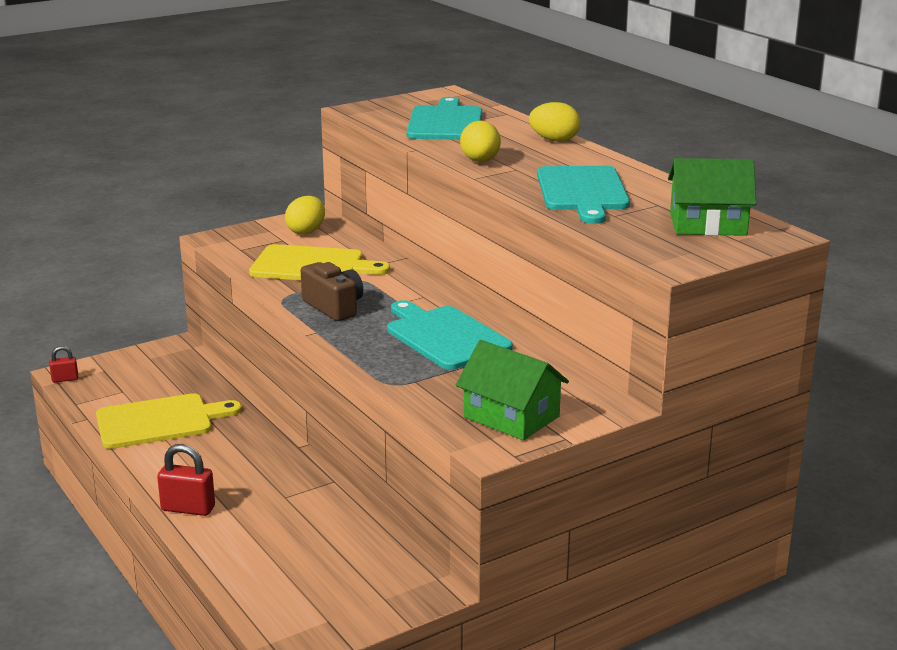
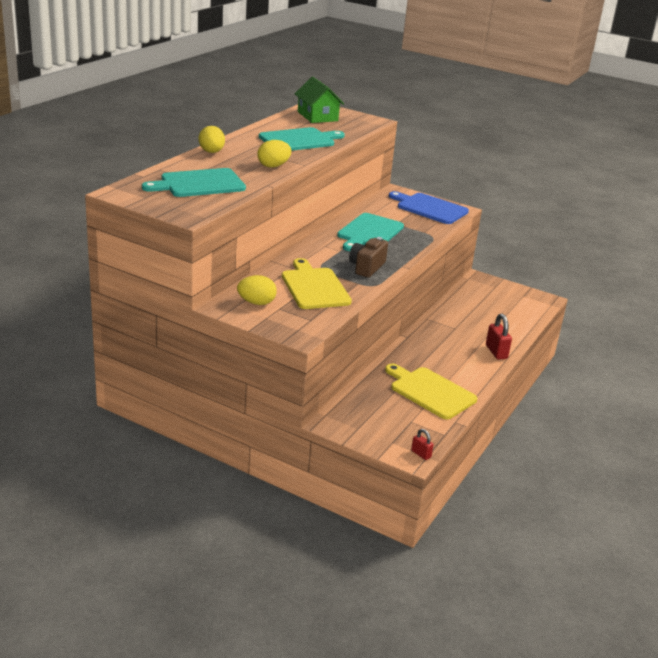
camera: 120 degrees left, 5 degrees up
(511, 417) = (429, 208): green house -> blue cutting board

